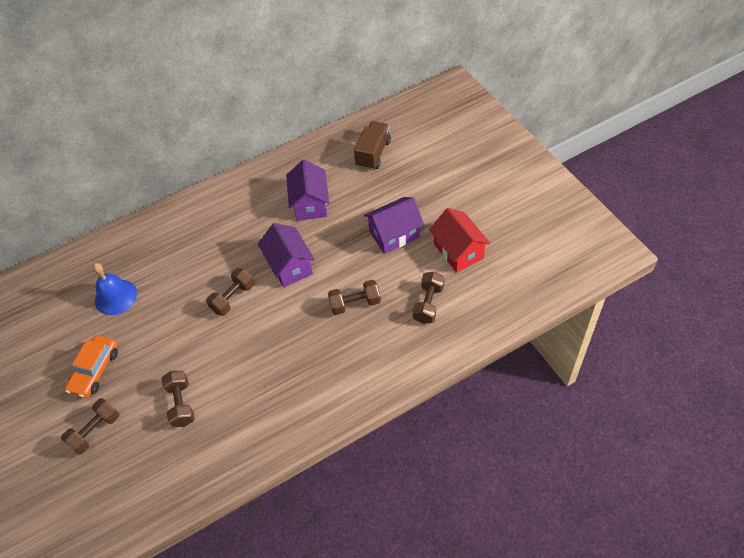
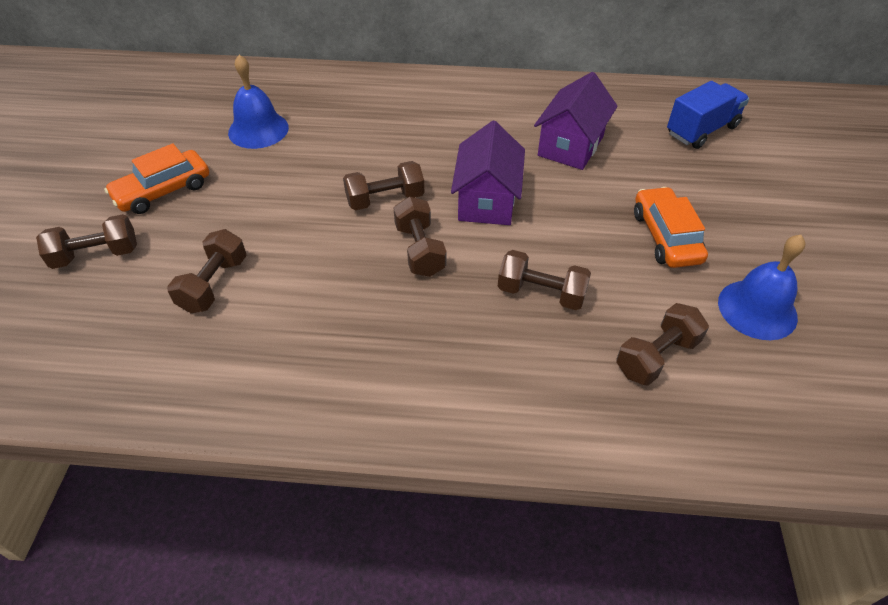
camera: 30 degrees right, 5 degrees down
(276, 317) = (419, 250): none -> brown dumbbell
(373, 153) = (701, 130): brown truck -> blue truck
(394, 234) = (665, 237): purple house -> orange car
(458, 251) = (757, 309): red house -> blue bell

